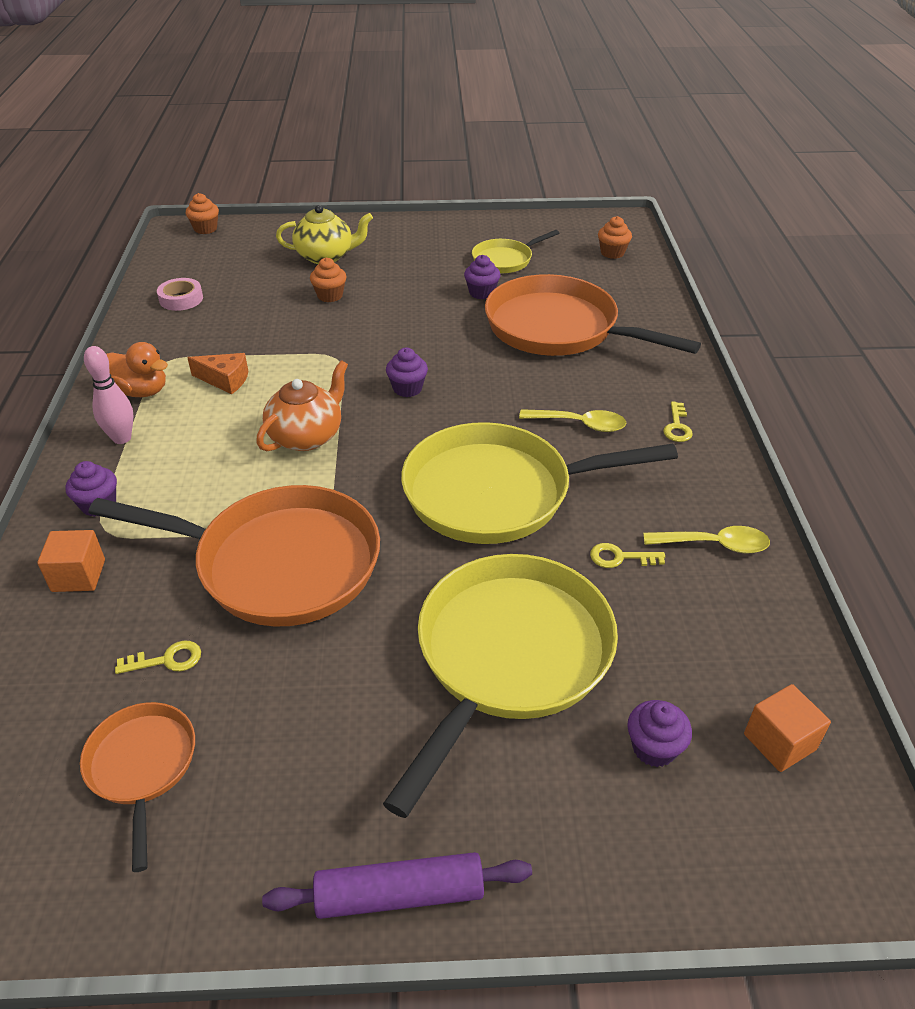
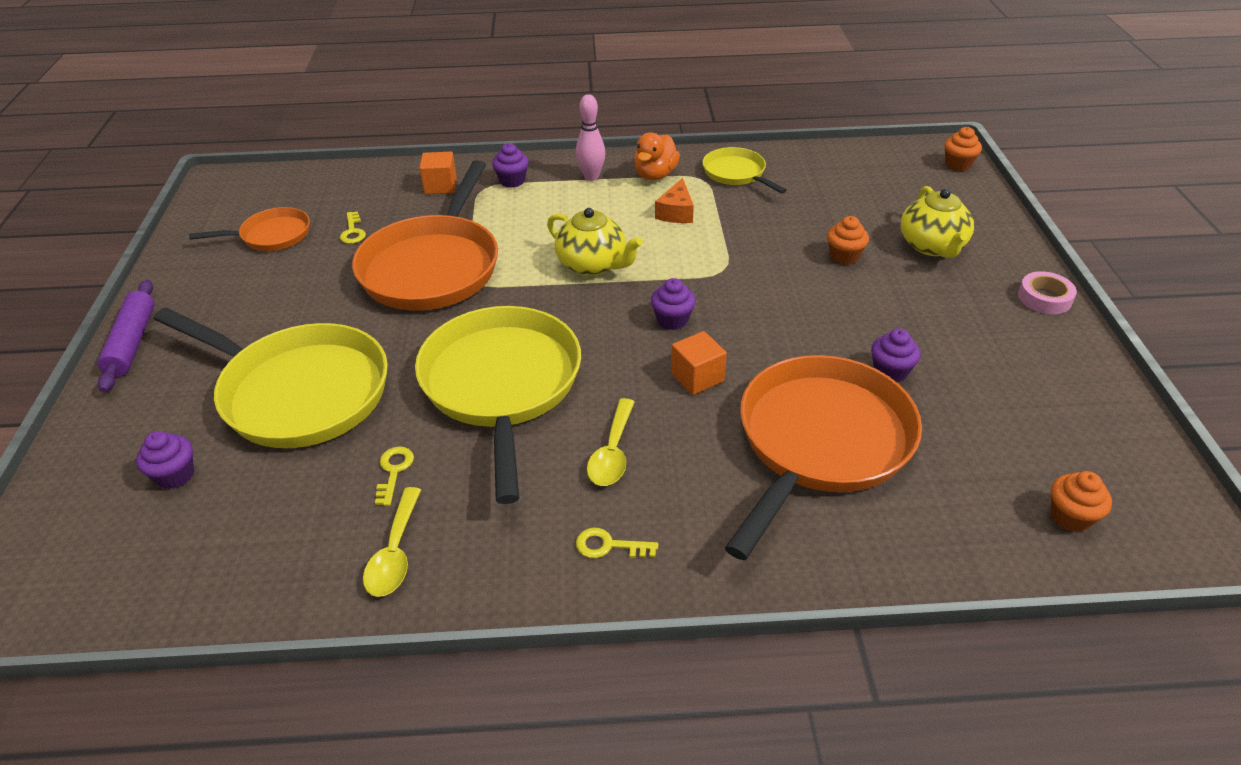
camera: 90 degrees right, 0 degrees up
(181, 299) = (809, 171): pink tape -> pink tape (1044, 298)
(306, 436) = (593, 265): orange teapot -> yellow teapot
(505, 260) = (990, 394): yellow pan -> yellow pan (736, 174)
(779, 742) = (141, 564): orange cube -> orange cube (697, 377)

